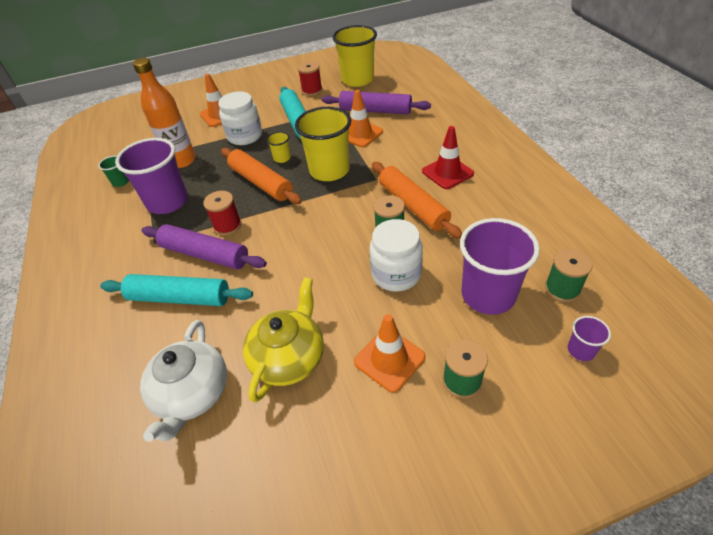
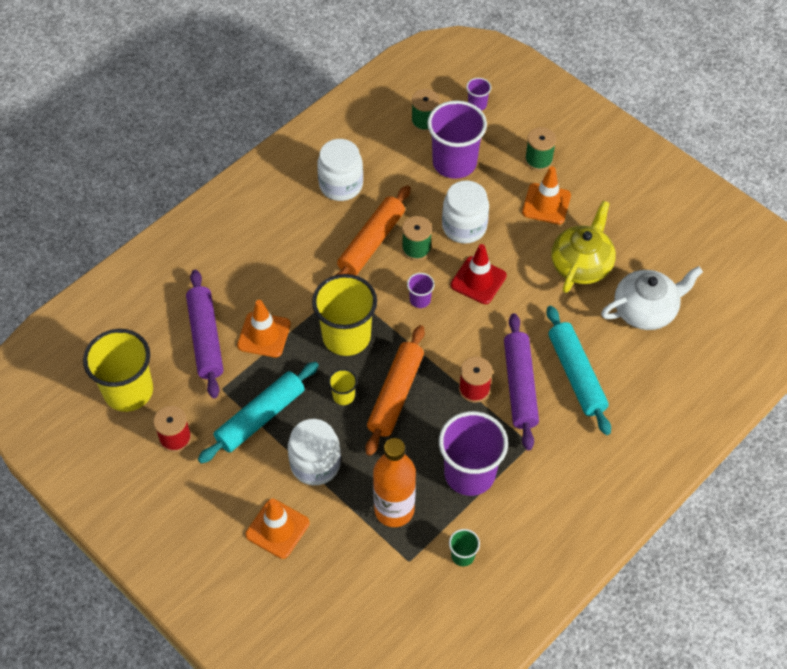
camera: 120 degrees left, 10 degrees up
(289, 357) = (581, 264): yellow teapot -> yellow teapot turned 120 degrees clockwise
(334, 219) = (420, 300): none -> purple cup
(447, 172) = (307, 230): red traffic cone -> red traffic cone (478, 280)
(490, 203) = (341, 185): none -> white jar

